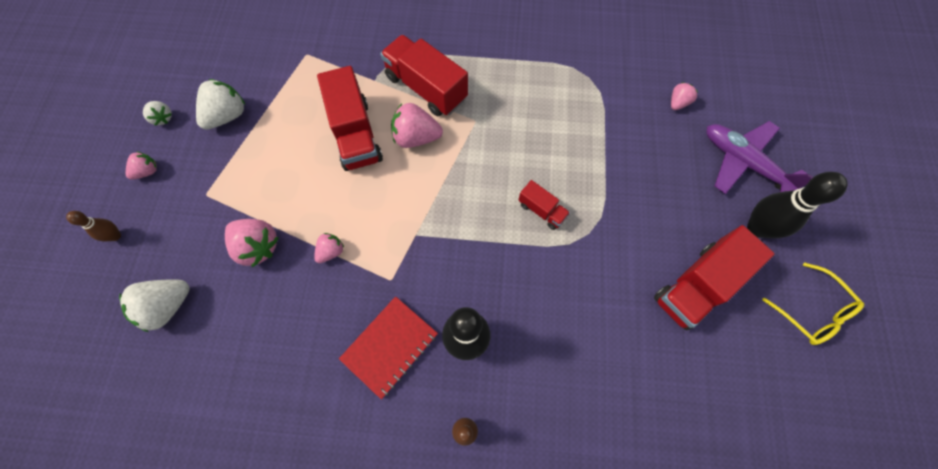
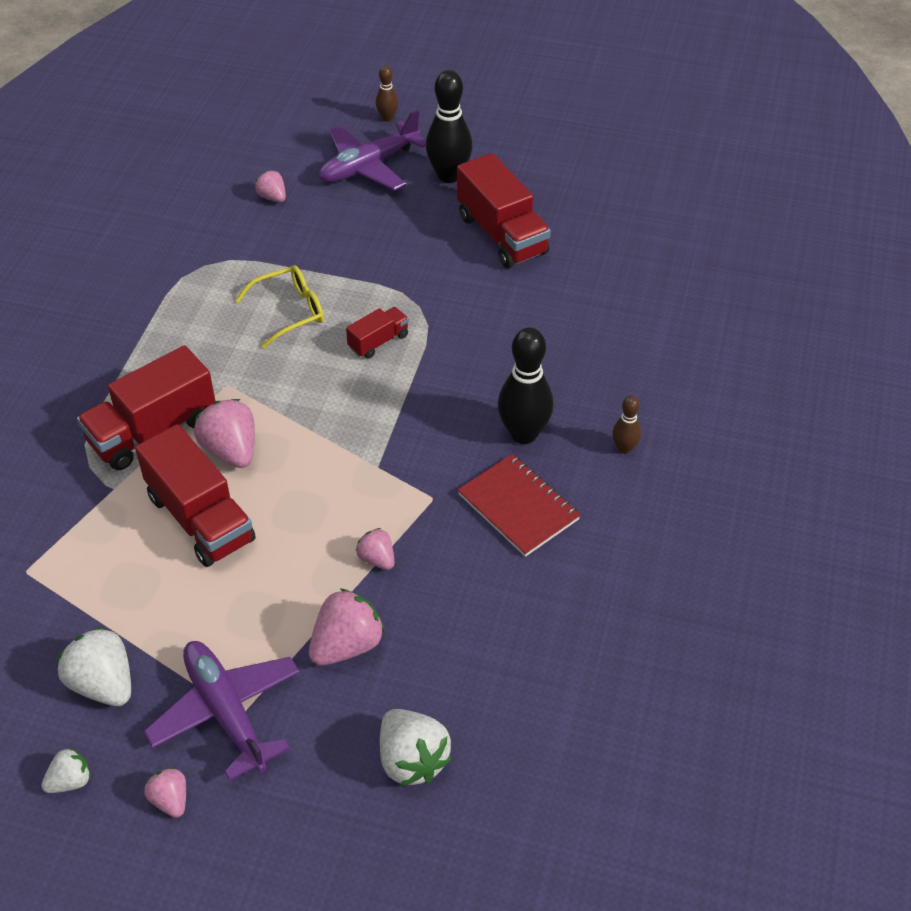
camera: 80 degrees left, 20 degrees down
(115, 236) = (276, 841): brown bowling pin -> brown bowling pin (387, 118)
(207, 186) = (226, 712): none -> purple plane
(355, 134) = (200, 518): red truck -> red truck turned 60 degrees clockwise
(416, 137) = (231, 450): pink strawberry -> pink strawberry turned 135 degrees clockwise
(811, 310) = (545, 163): yellow glasses -> yellow glasses (289, 312)

